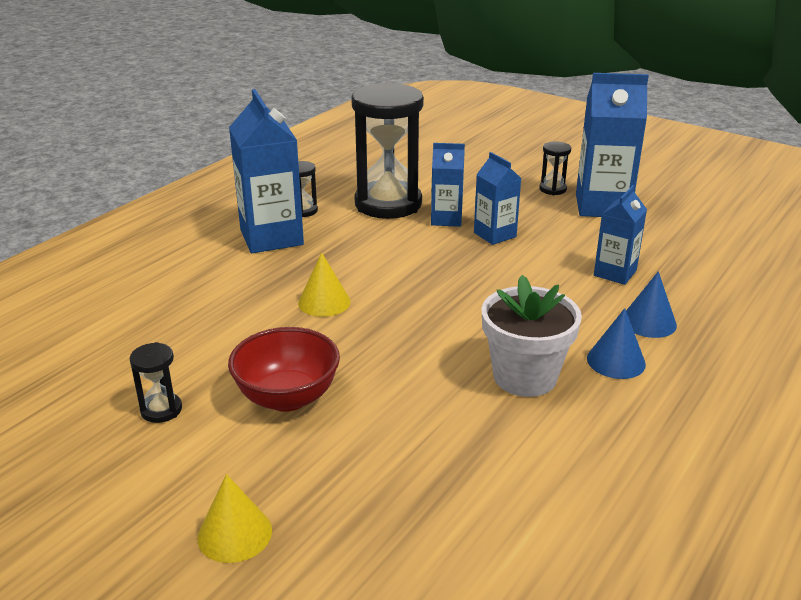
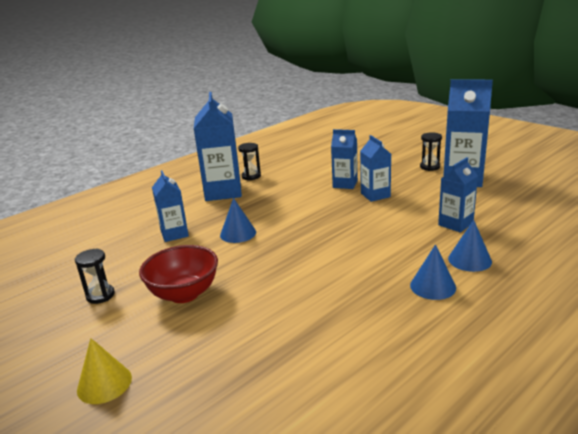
camera: 15 degrees right, 5 degrees down
(228, 308) = (174, 234): none -> blue carton
(324, 302) = (238, 233): yellow cone -> blue cone
(388, 204) = (309, 173): black hourglass -> none
(525, 377) = (357, 292): white flower pot -> none

